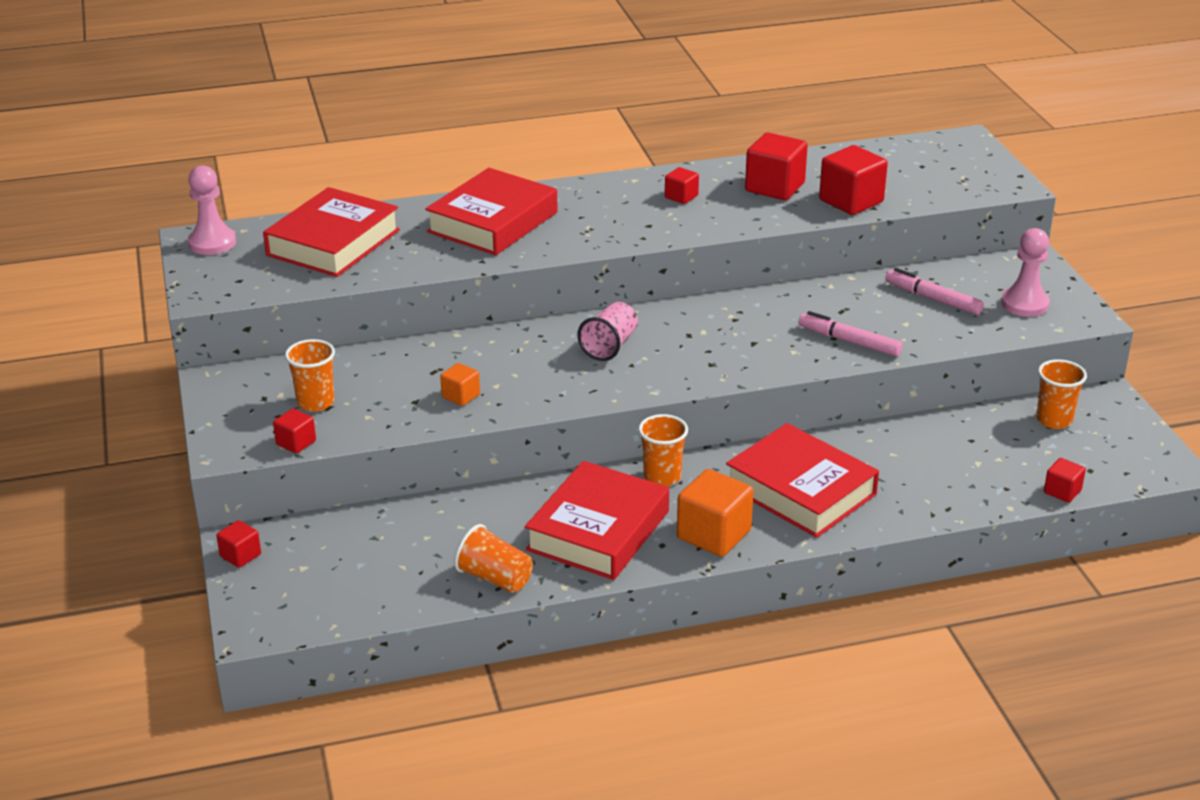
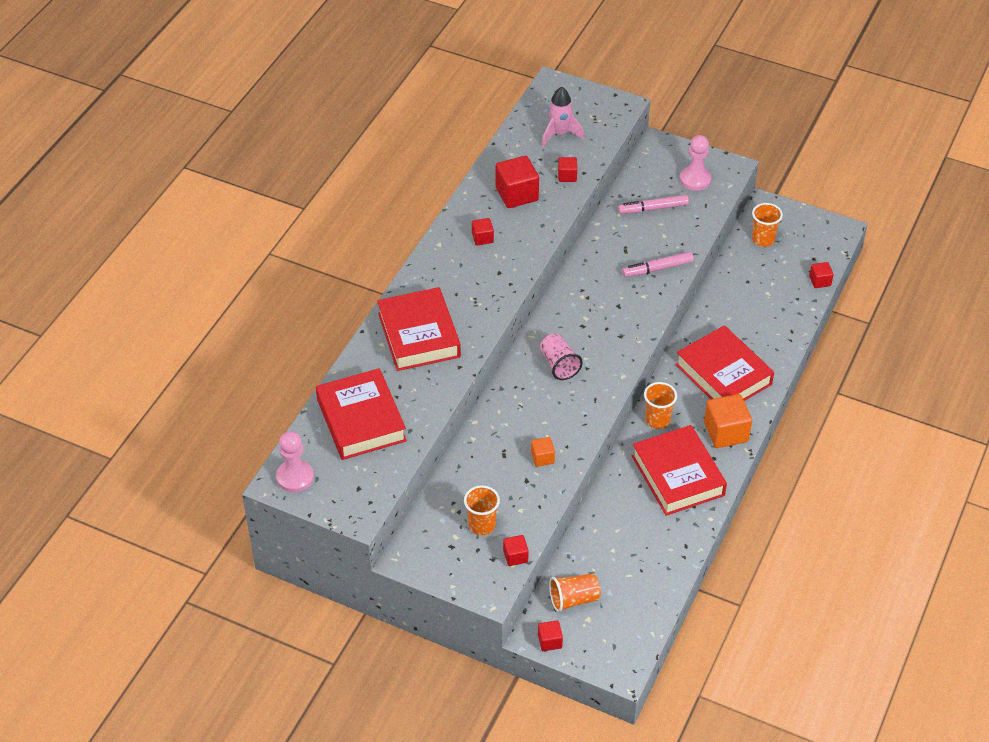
camera: 50 degrees left, 15 degrees up
(495, 578) = (677, 542): orange cup -> orange cup (573, 599)
(800, 490) = (723, 374): red book -> red book turned 60 degrees clockwise
(851, 201) = (567, 176): red cube -> red cube, size x0.53
(903, 172) = (559, 134): none -> pink rocket

